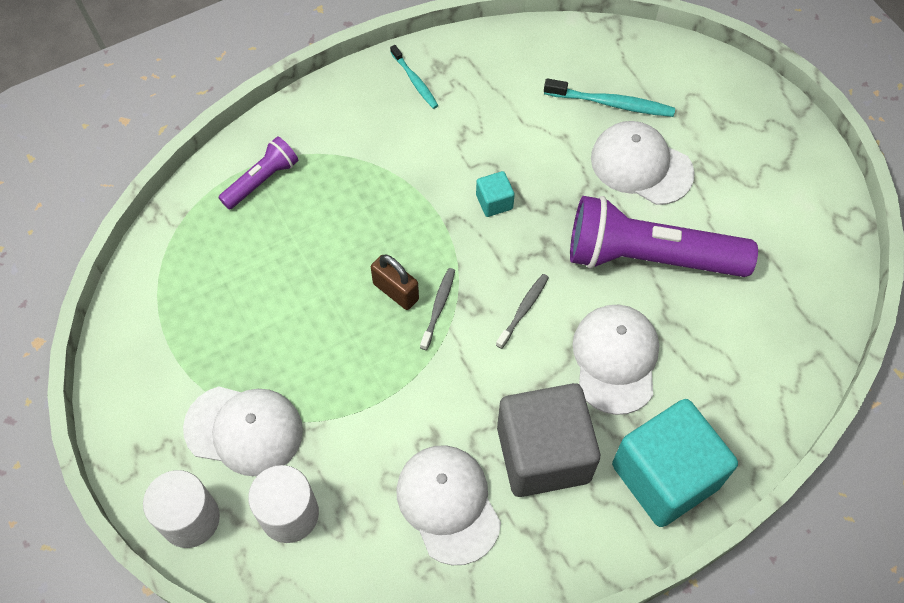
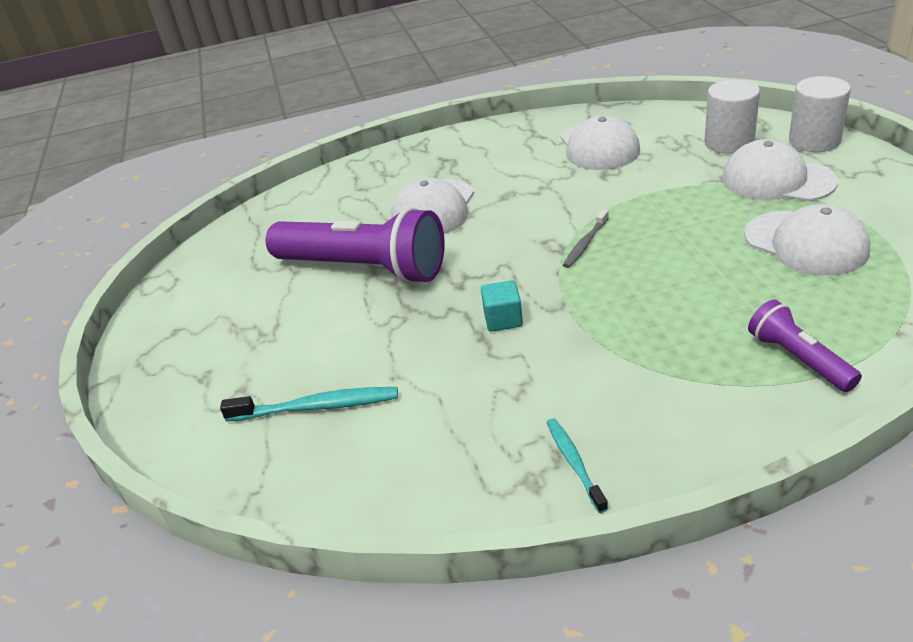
camera: 160 degrees left, 25 degrees down
(262, 180) = (798, 359): purple flashlight -> purple flashlight turned 90 degrees clockwise
(396, 291) = (628, 256): brown padlock -> none
(523, 310) = (502, 239): grey toothbrush -> none
(543, 454) = (516, 166): grey cube -> none
(611, 103) = (317, 407): turquoise toothbrush -> turquoise toothbrush turned 150 degrees clockwise
(641, 165) = (323, 341): white cap -> white cap (806, 243)
(665, 476) = (429, 156): turquoise cube -> none

